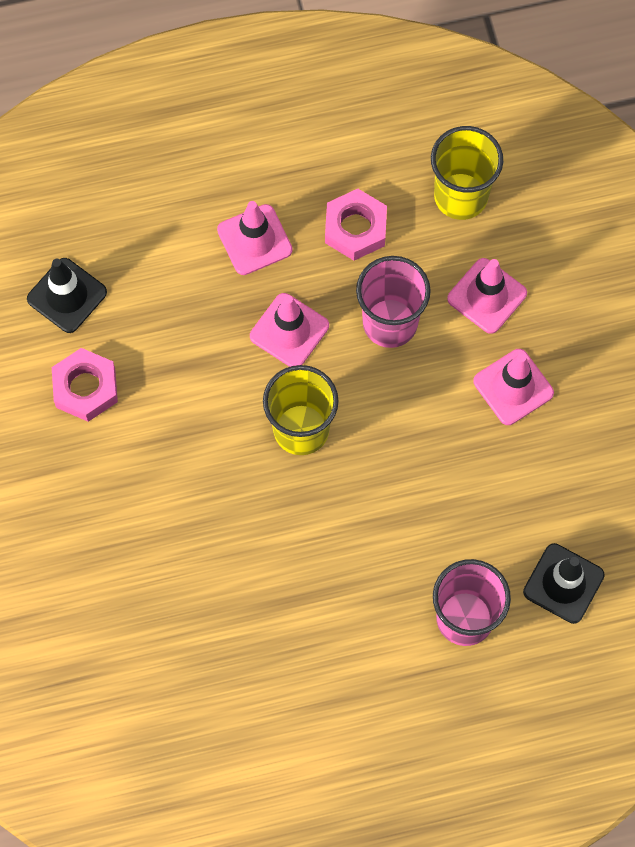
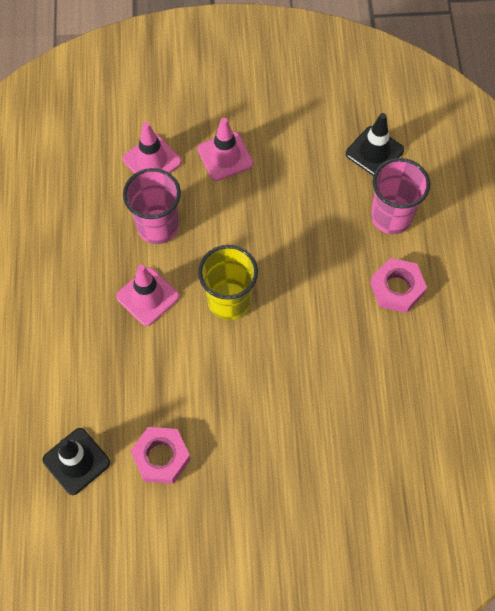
camera: 80 degrees left, 5 degrees down
(254, 240) = (66, 309): pink traffic cone -> none
(355, 228) = (76, 237): pink nut -> pink nut (397, 288)
(461, 196) = (69, 163): yellow cup -> none

